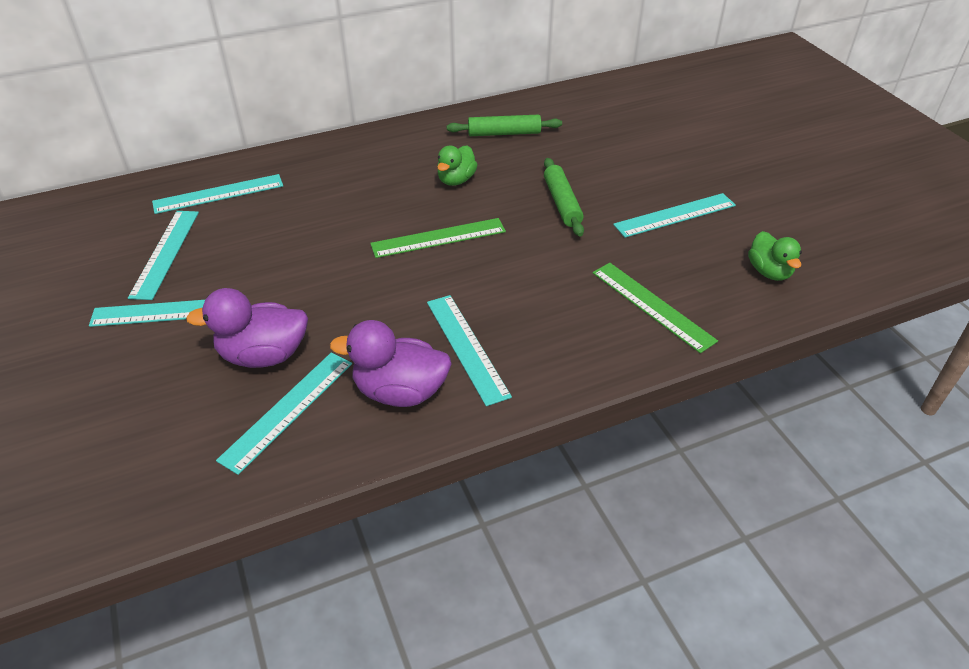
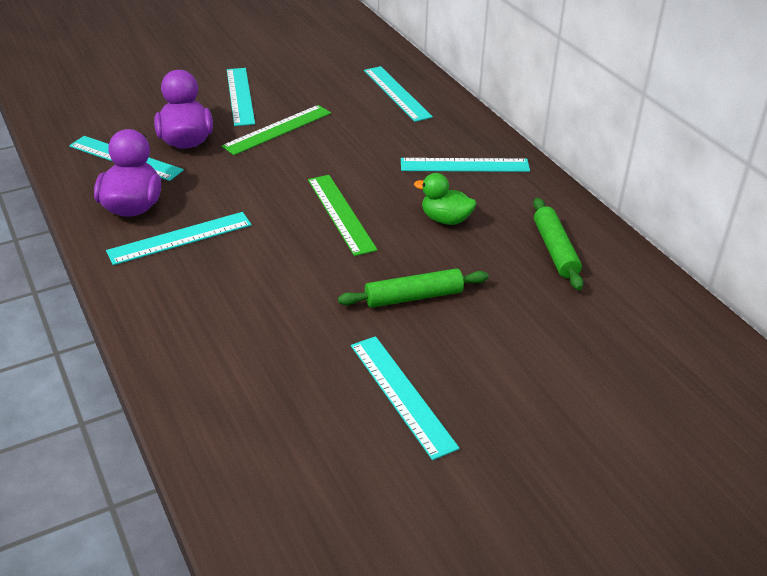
camera: 85 degrees right, 5 degrees down
(165, 253) = (311, 83): turquoise ruler -> turquoise ruler (464, 165)
(652, 306) = (227, 362): green ruler -> green ruler (277, 129)
(769, 272) = (286, 477): green duck -> none

